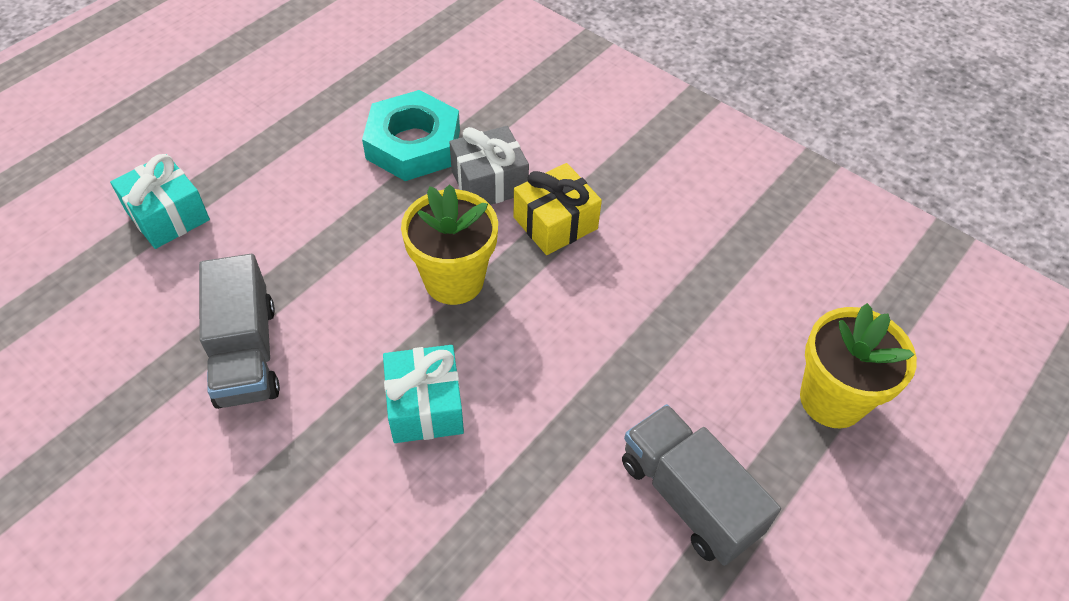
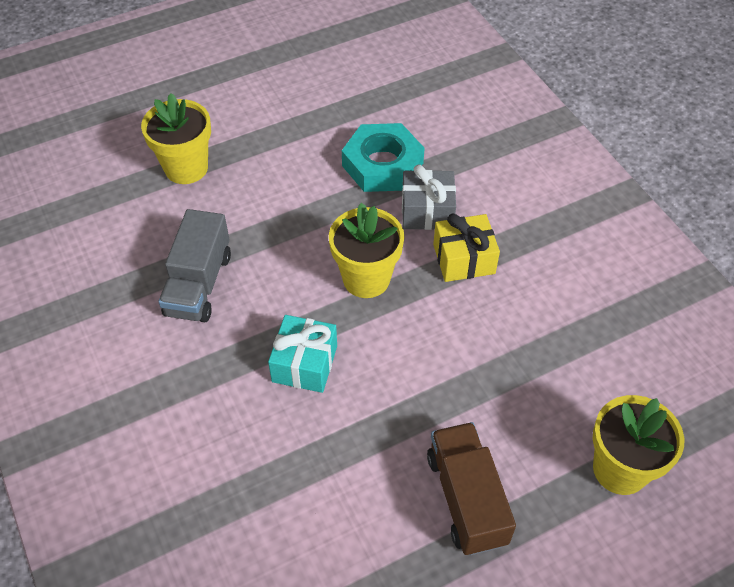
camera: 25 degrees right, 0 degrees up
(168, 216) = (186, 168): turquoise gift -> yellow flower pot
(688, 497) = (466, 499): grey truck -> brown truck

